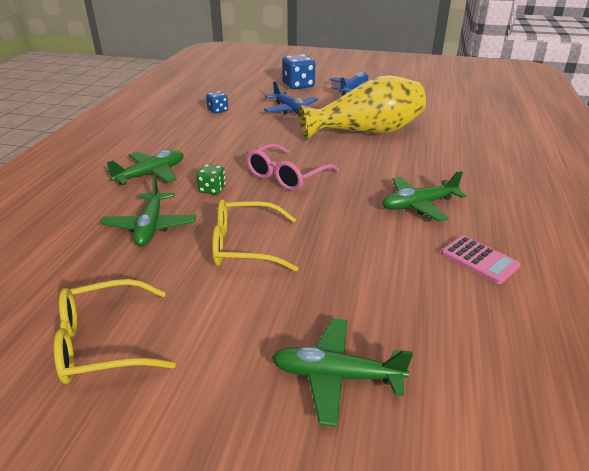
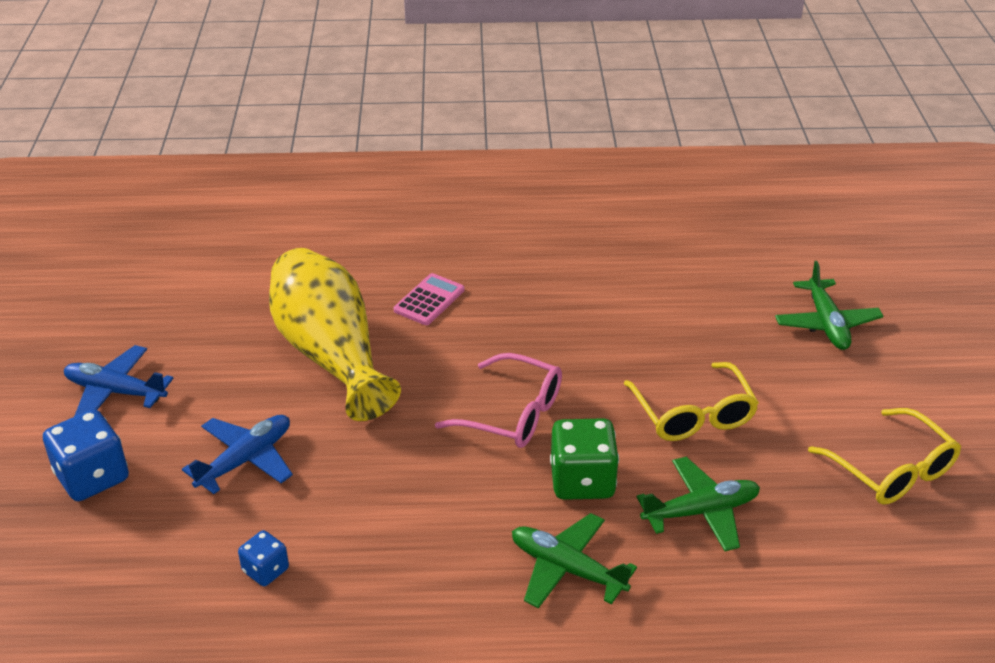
camera: 105 degrees left, 5 degrees up
(212, 189) = (582, 481): green dice -> green dice, size x1.79
(418, 205) = (540, 294): green plane -> none
(479, 260) = (627, 254): pink calculator -> pink calculator (429, 300)

